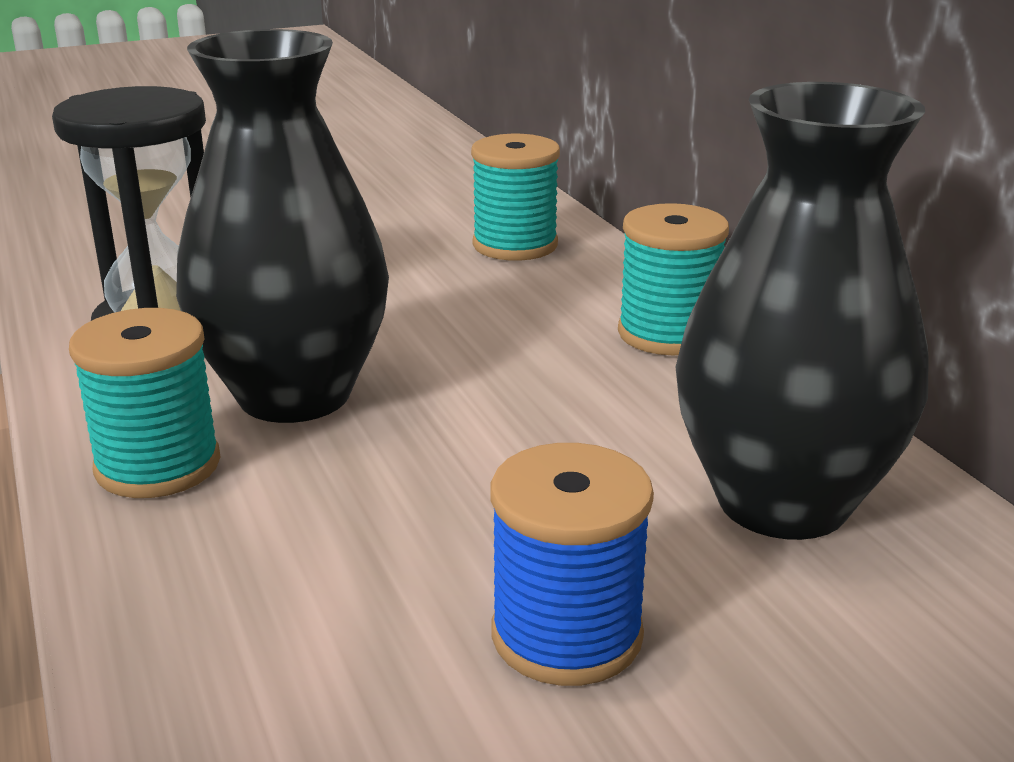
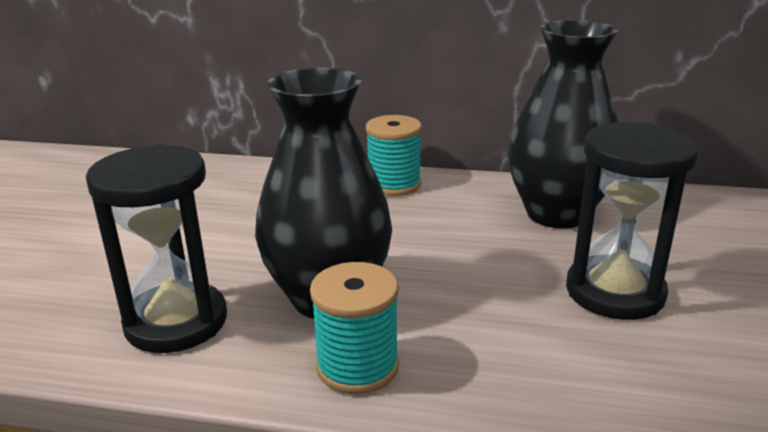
camera: 55 degrees left, 0 degrees up
(515, 245) = (244, 184): turquoise spool -> none
(566, 635) = (614, 292): blue spool -> black hourglass

